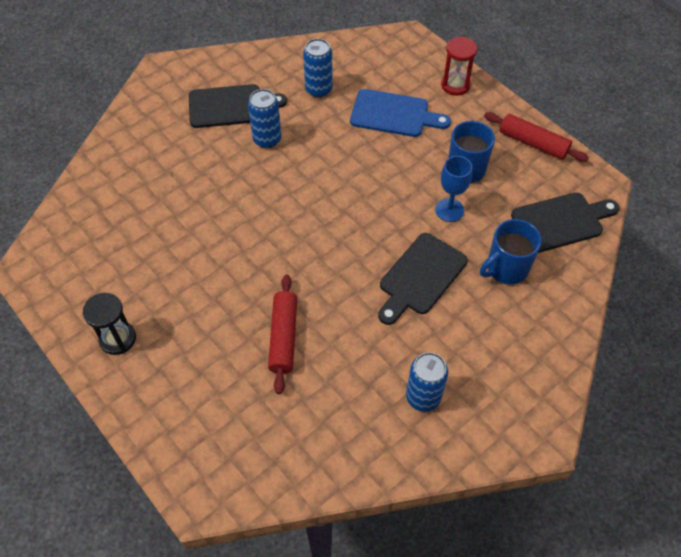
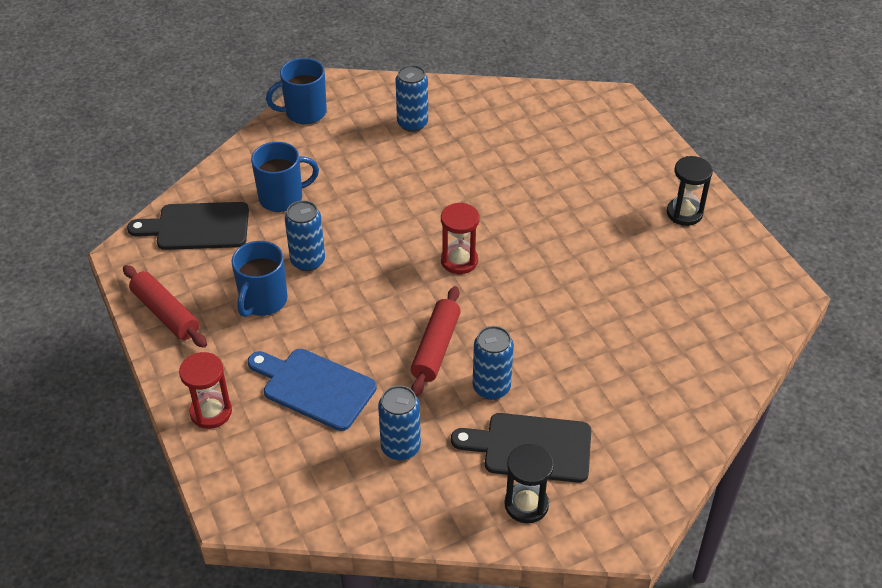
camera: 165 degrees left, 10 degrees down
(227, 73) = (526, 504): none -> black hourglass
(284, 337) = (522, 185): red rolling pin -> red rolling pin (435, 348)
(321, 238) = (459, 261): none -> red hourglass
(420, 277) = (371, 207): black cutting board -> none
(449, 210) = (308, 261): blue goblet -> blue can
(545, 384) = (304, 112): none -> blue mug

